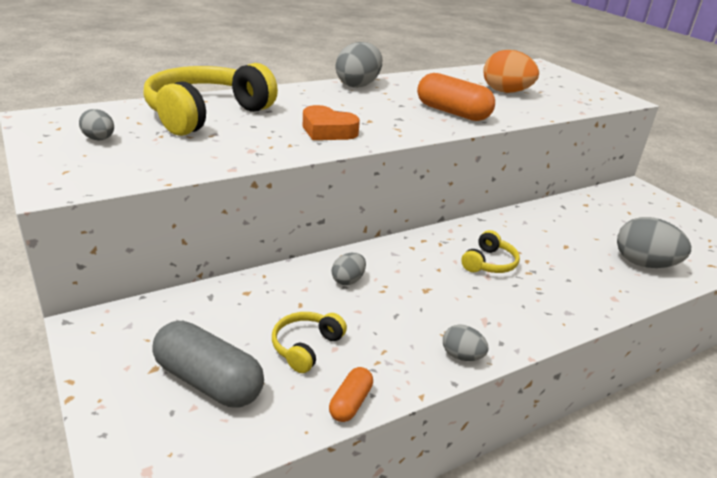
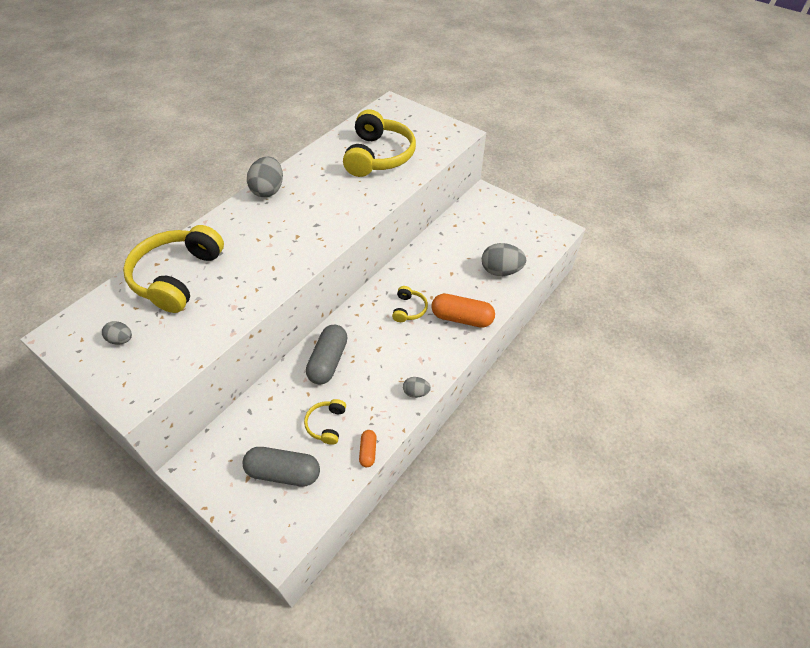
camera: 20 degrees left, 20 degrees up
(327, 131) = (274, 261): orange heart -> none
(348, 280) = (328, 361): grey egg -> grey capsule
(452, 112) = (350, 201): orange capsule -> orange capsule (462, 318)
(506, 92) = (378, 156): orange egg -> yellow headphones

